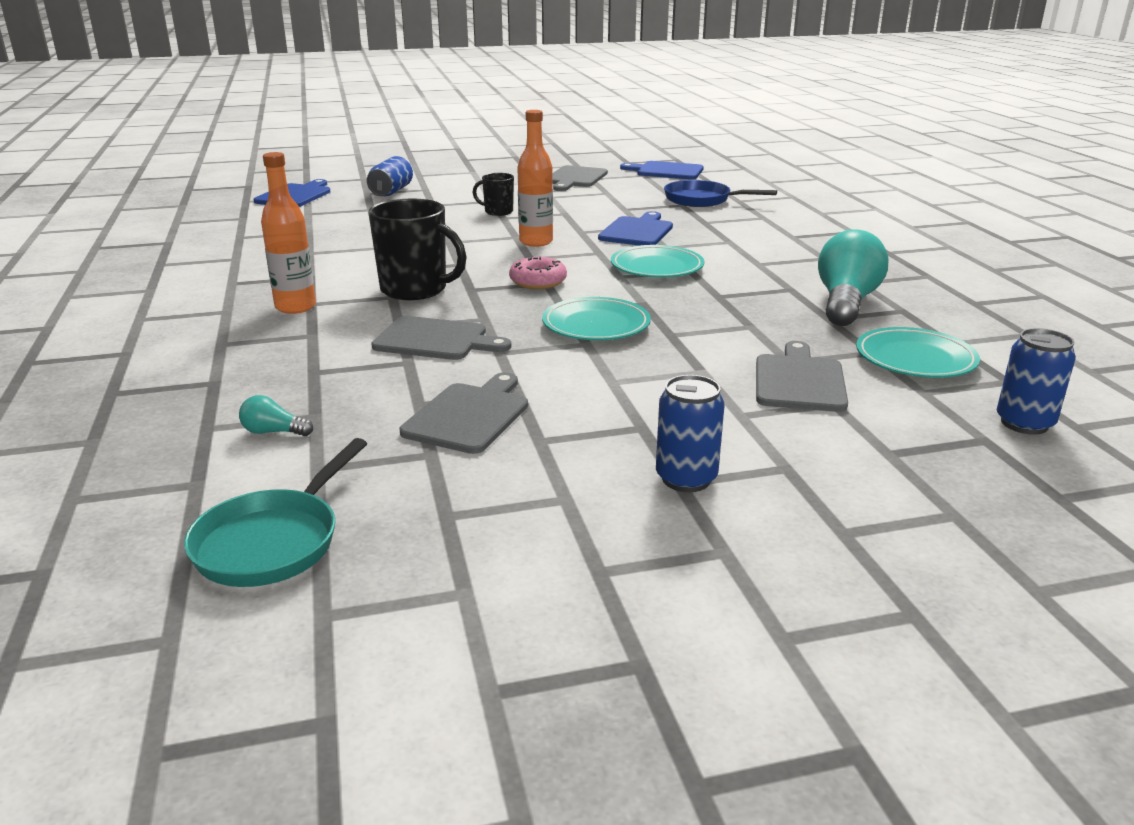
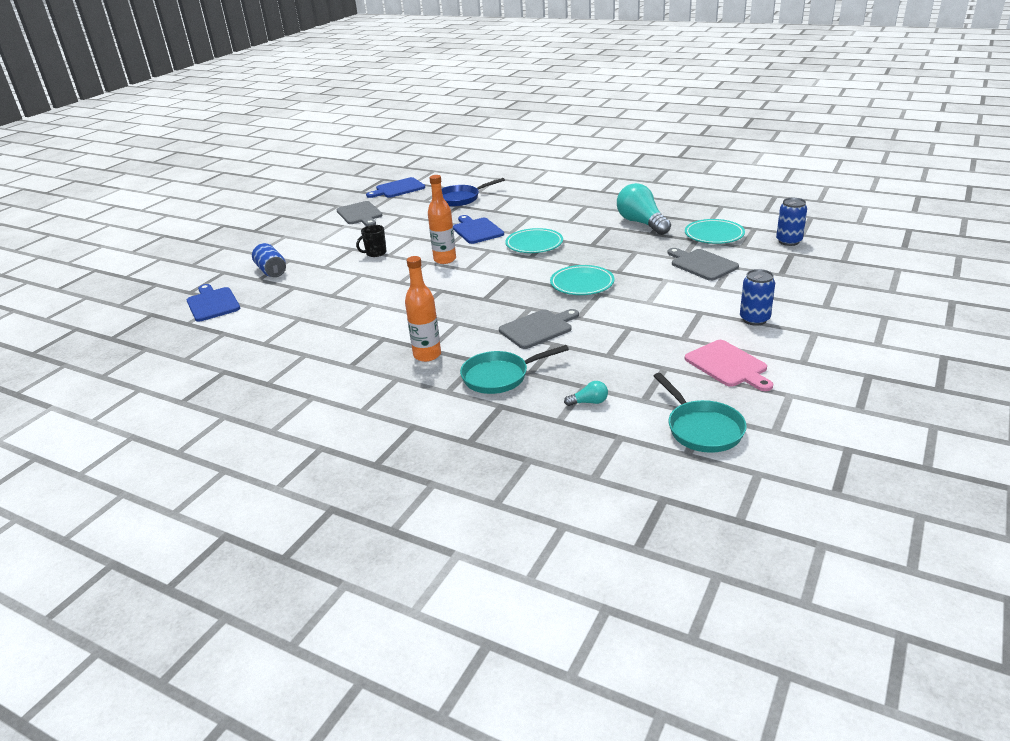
camera: 45 degrees left, 5 degrees up
(273, 432) = (589, 402): turquoise light bulb -> turquoise light bulb turned 150 degrees counterclockwise
(286, 358) = (500, 376): none -> turquoise pan
(415, 290) = (459, 313): black mug -> none
(469, 416) = (638, 346): grey cutting board -> none
(498, 503) = (728, 365): none -> pink cutting board
(538, 282) = (503, 278): pink donut -> none

